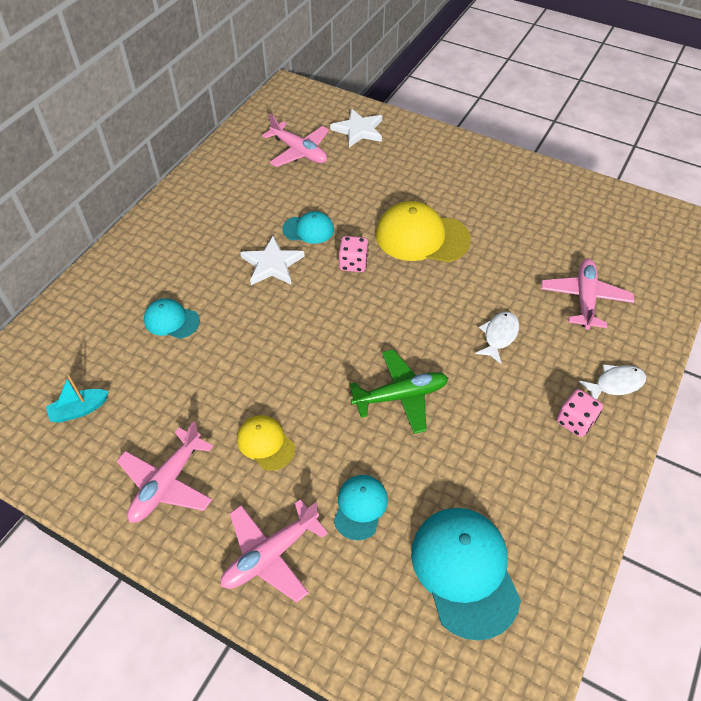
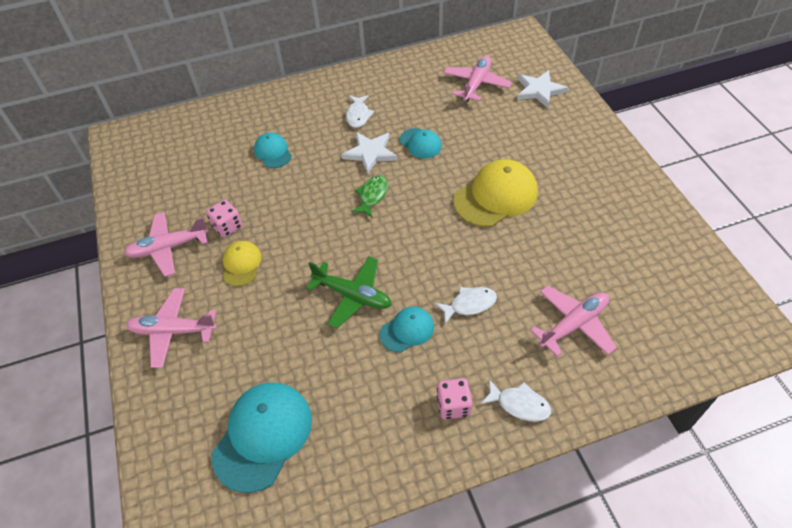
camera: 45 degrees right, 0 degrees up
(79, 410) = (172, 174): turquoise boat -> none
(220, 237) = (358, 115): none -> white fish
(299, 151) = (476, 84): pink plane -> pink plane turned 150 degrees counterclockwise
(318, 300) = (372, 196): none -> green fish
(353, 263) = (424, 185): pink dice -> pink dice (227, 226)
(360, 507) = (249, 345): turquoise cap -> turquoise cap (407, 330)
(421, 237) = (496, 196): yellow cap -> yellow cap turned 90 degrees clockwise

